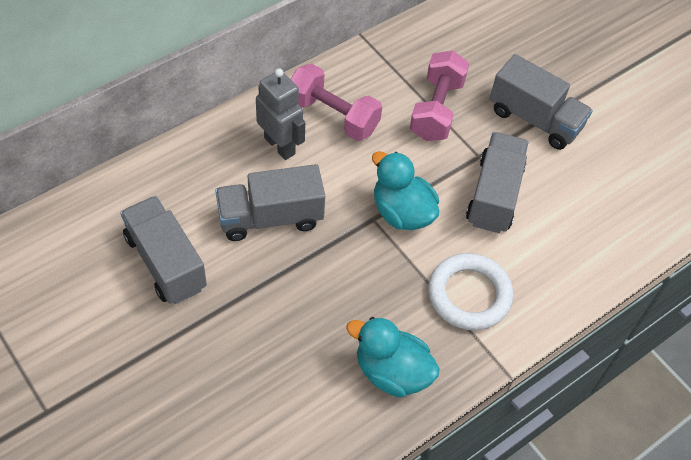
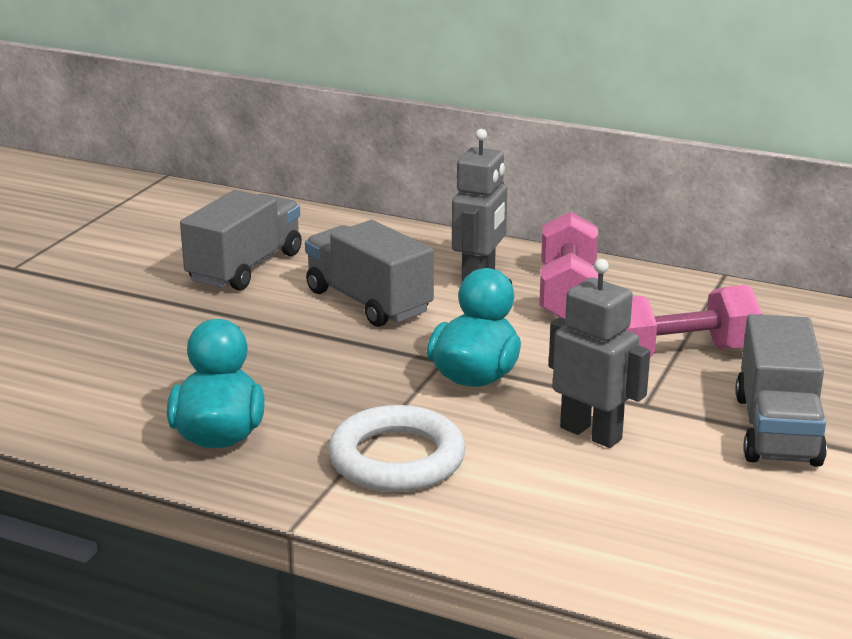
camera: 65 degrees right, 30 degrees down
(494, 195) = (591, 433): grey truck -> grey robot

